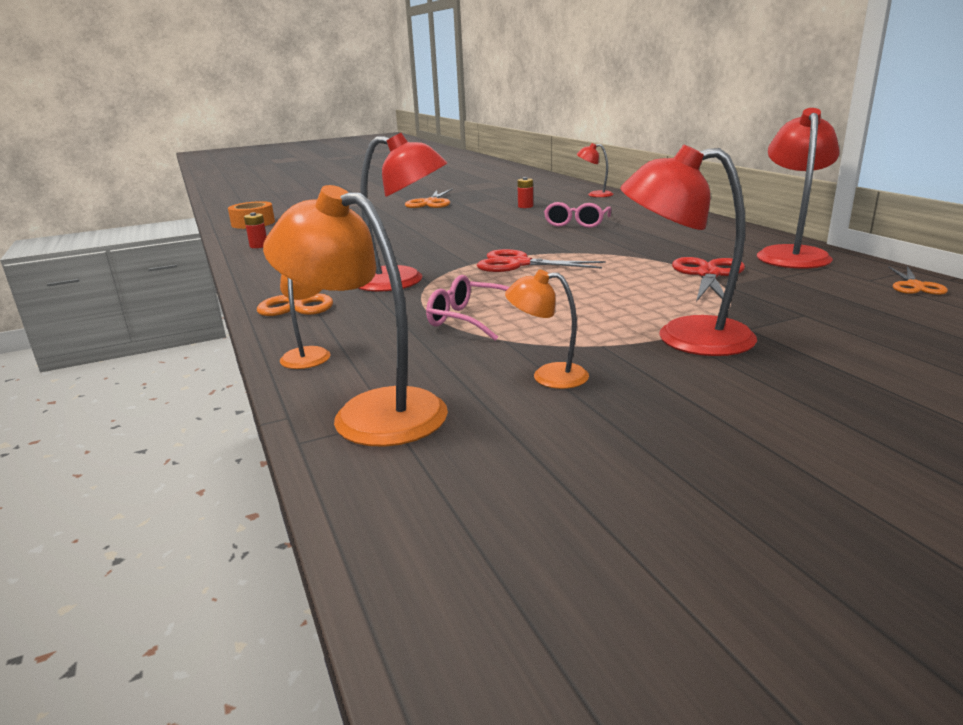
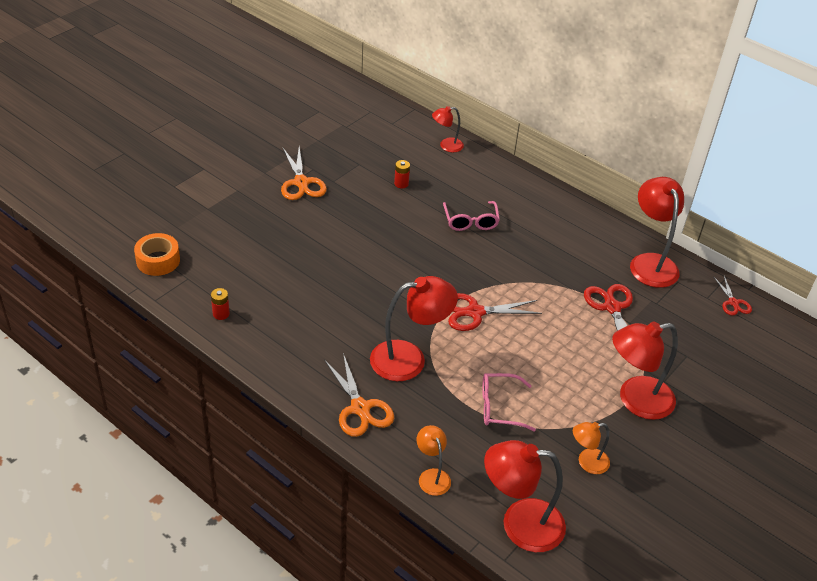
camera: 30 degrees left, 20 degrees up
(371, 412) = (519, 524): orange lamp -> red lamp
(915, 286) = (733, 303): orange scissors -> red scissors

